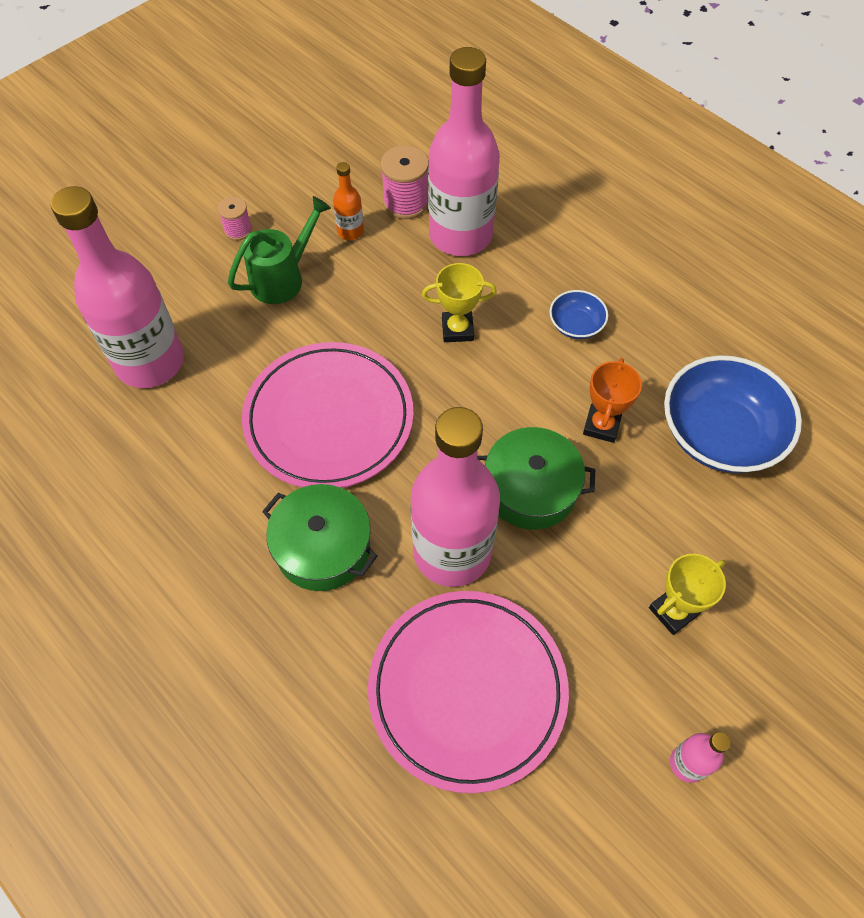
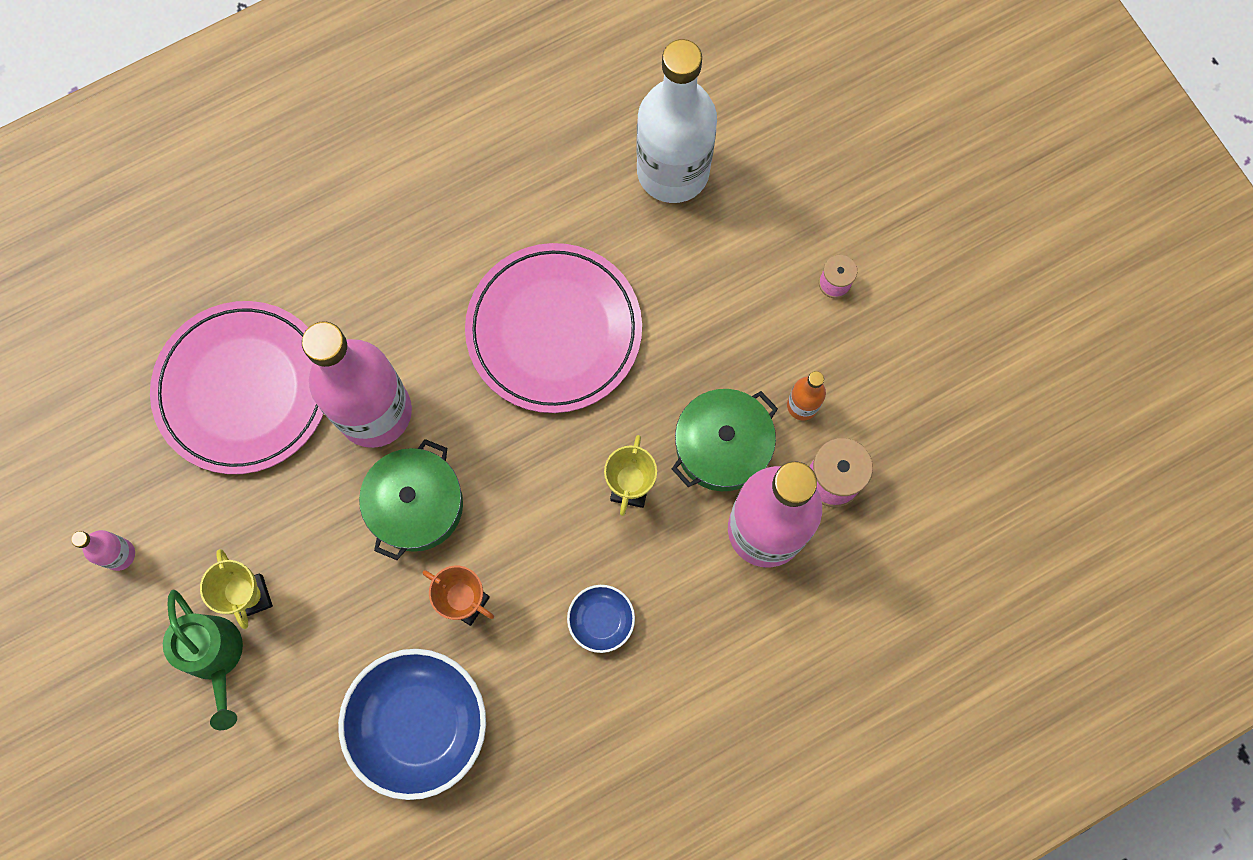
camera: 105 degrees right, 15 degrees up
(150, 362) = (673, 171): pink bottle -> white bottle
(283, 278) = (751, 319): green watering can -> green watering can (216, 658)
(323, 547) = (416, 297): green pot -> green pot (722, 446)

